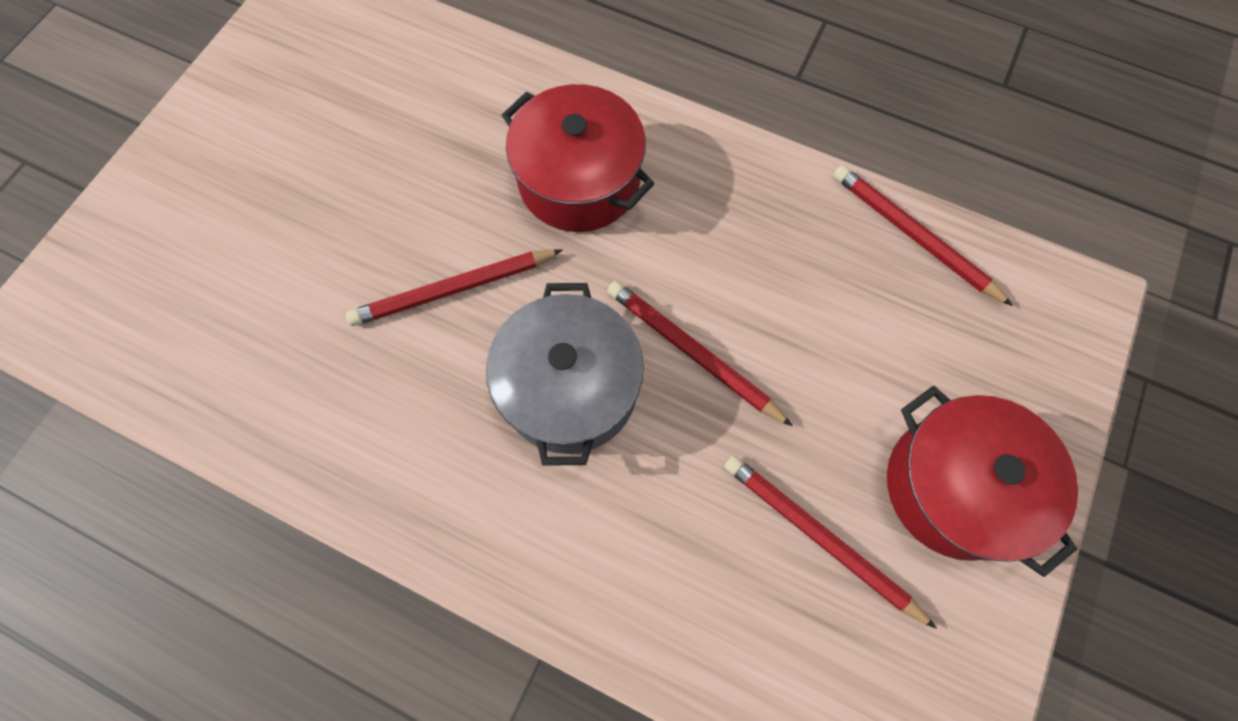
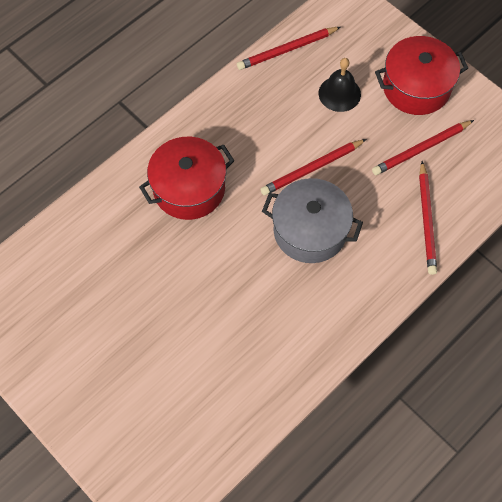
camera: 70 degrees left, 5 degrees down
(454, 289) = (231, 270): red pencil -> red pencil (426, 220)
(869, 350) = (339, 93): none -> black bell

